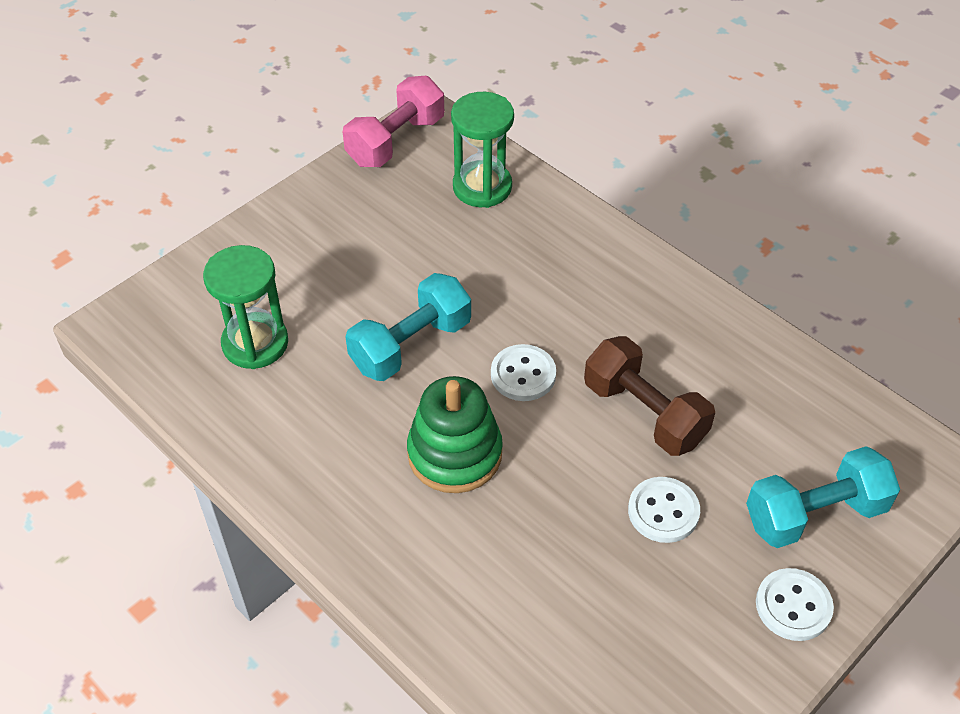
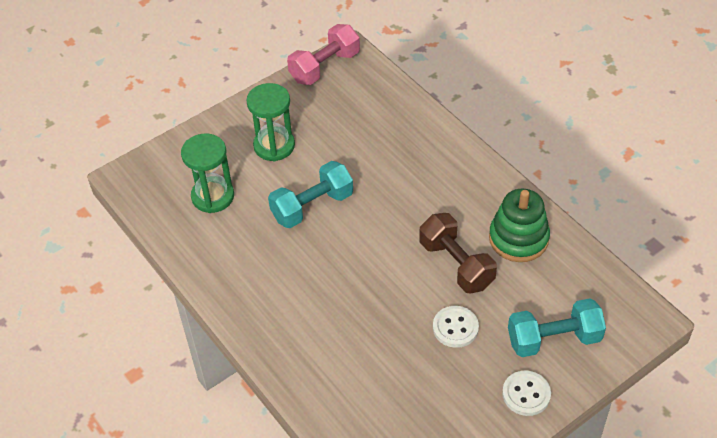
camera: 10 degrees right, 0 degrees up
(455, 454) = (328, 279): green stacking toy -> green stacking toy (518, 238)
(482, 187) = (377, 103): green hourglass -> green hourglass (274, 146)
(523, 374) = (381, 232): white button -> none

